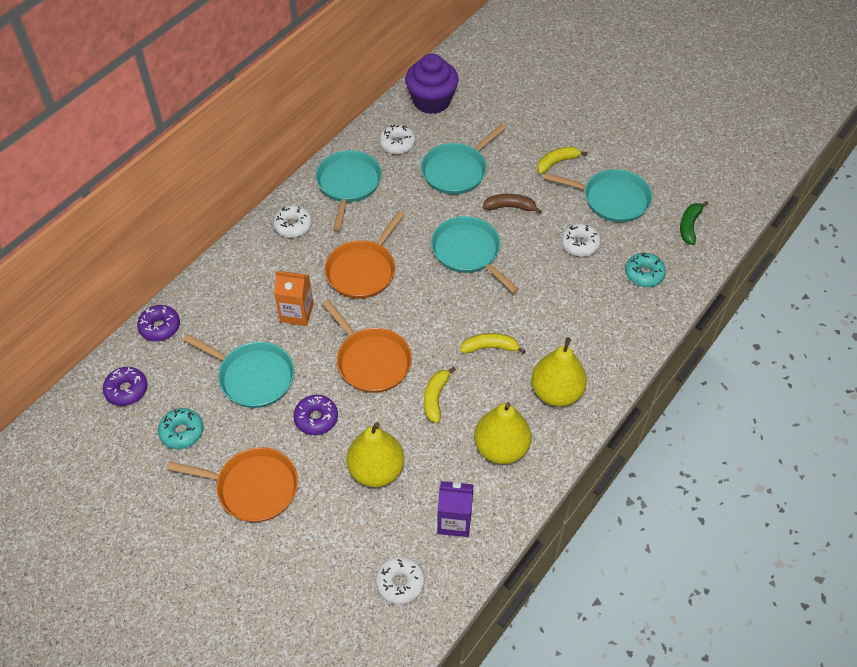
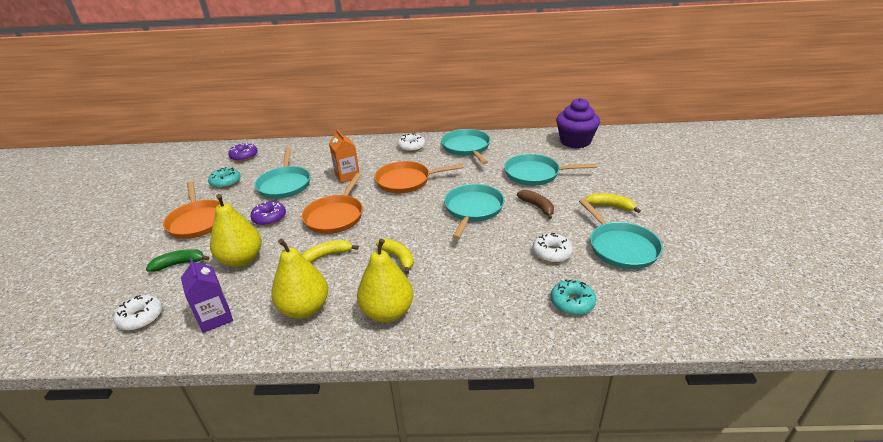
camera: 55 degrees right, 20 degrees down
(160, 327) = (295, 146): purple donut -> none
(348, 184) = (466, 147): turquoise pan -> turquoise pan turned 75 degrees counterclockwise
(397, 144) = (522, 147): white donut -> none
(689, 226) = (666, 304): green banana -> green banana (179, 264)

